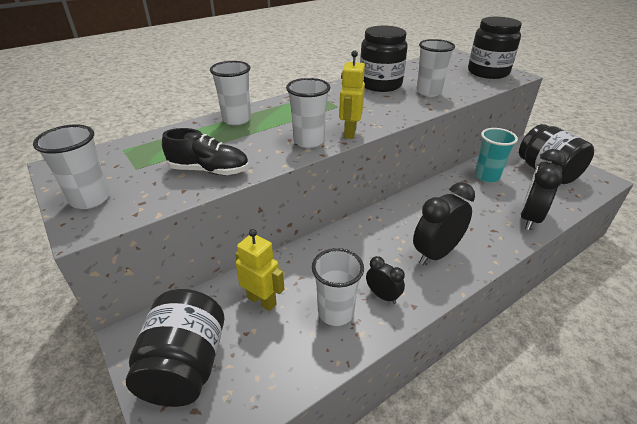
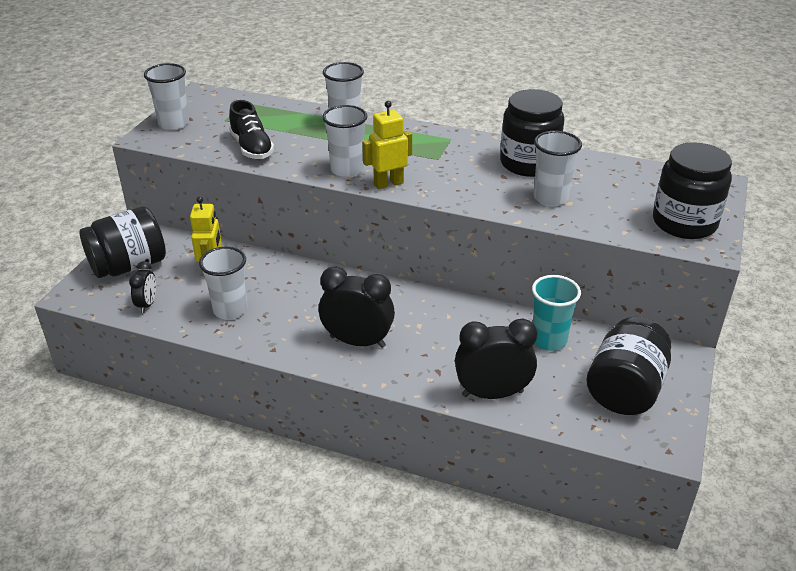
camera: 55 degrees right, 0 degrees up
(383, 296) = (270, 328): black clock -> black clock (147, 304)

